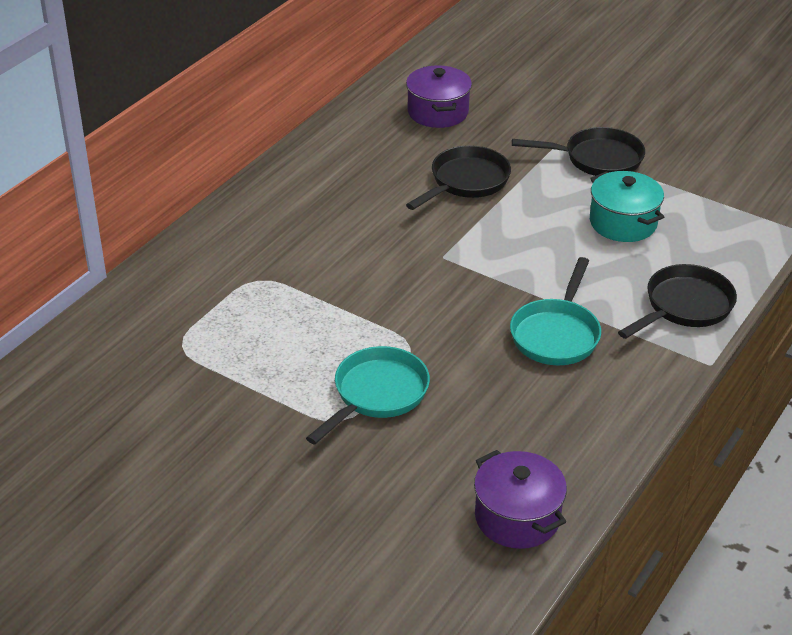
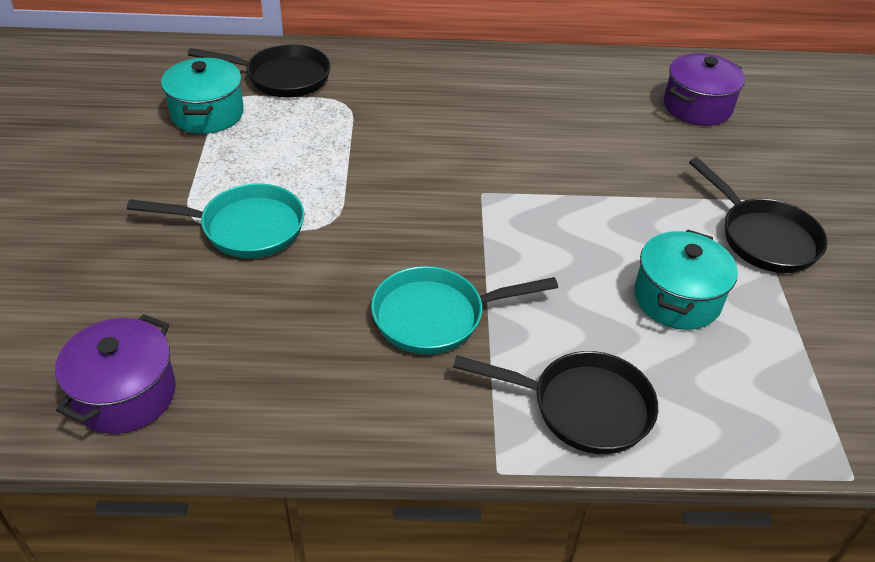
camera: 55 degrees right, 5 degrees up
(191, 365) = (207, 114): none -> turquoise pot
(466, 182) = (612, 163): black pan -> black pan (282, 77)

